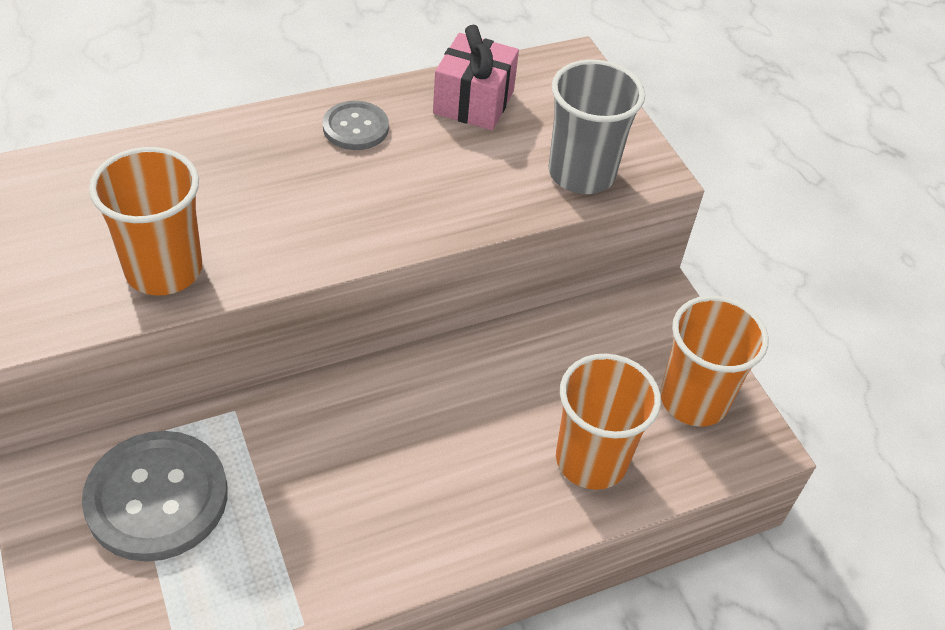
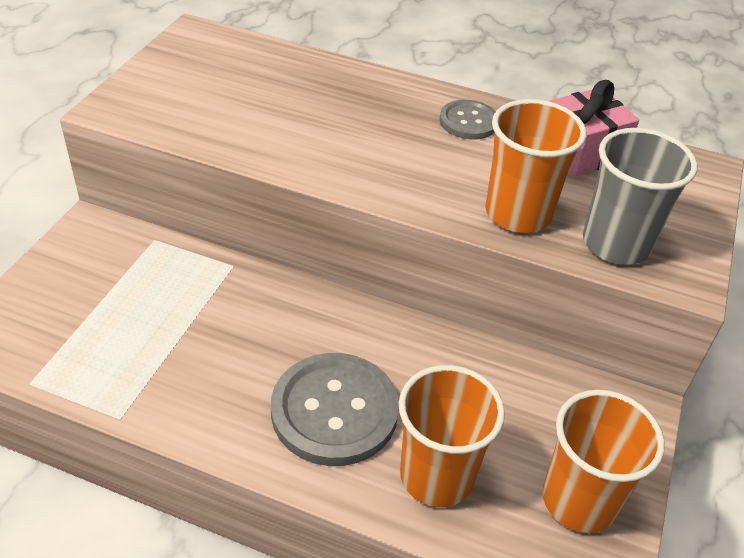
camera: 45 degrees right, 5 degrees down
(157, 497) = (132, 281): grey button -> grey button (334, 411)
(164, 270) = (240, 131): orange cup -> orange cup (518, 213)

